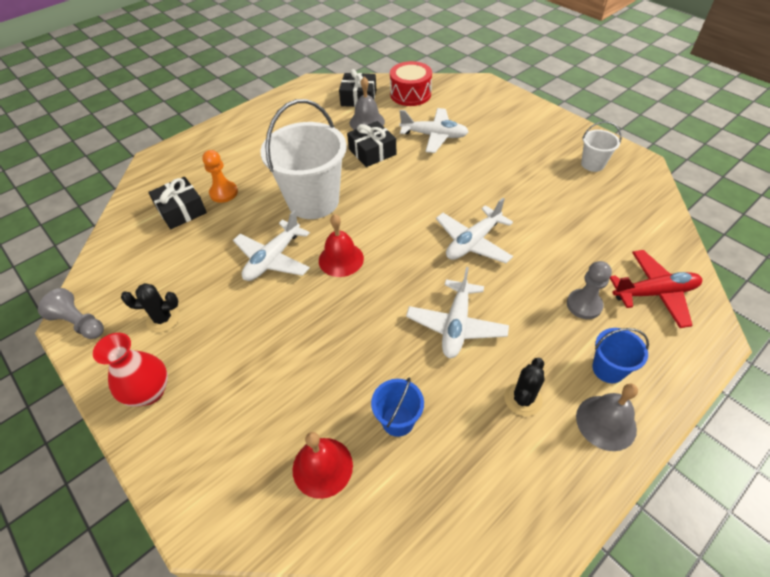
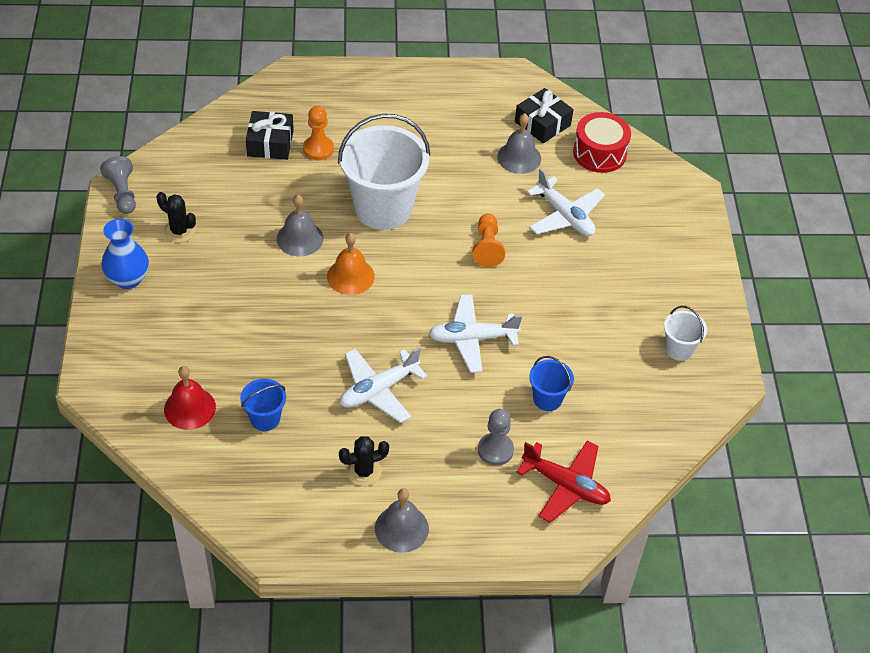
camera: 35 degrees right, 0 degrees up
(149, 392) = (128, 279): red vase -> blue vase
(273, 259) = (300, 238): white plane -> grey bell
(341, 259) = (350, 276): red bell -> orange bell
(372, 152) = (487, 194): black gift -> none
(411, 181) = (487, 247): none -> orange pawn
(608, 369) = (450, 502): blue bucket -> blue bucket (547, 399)

